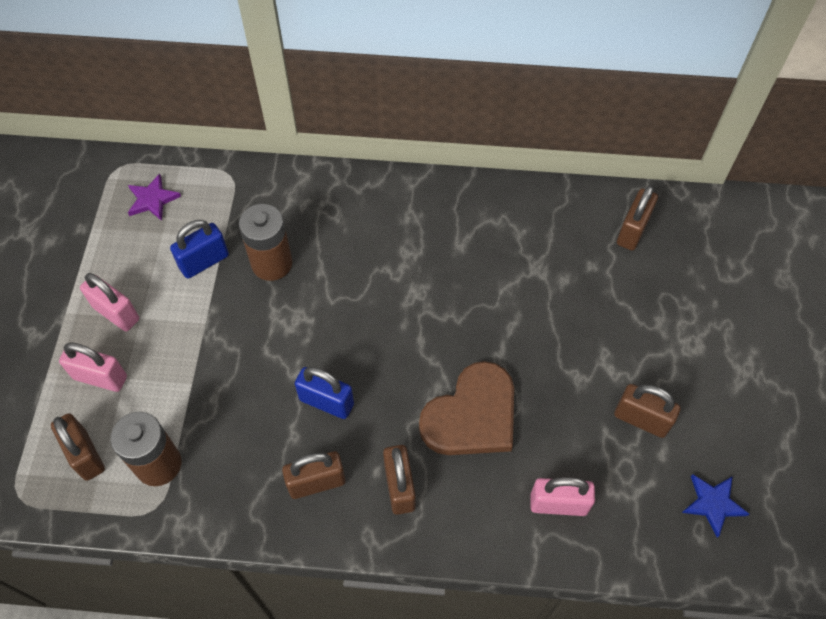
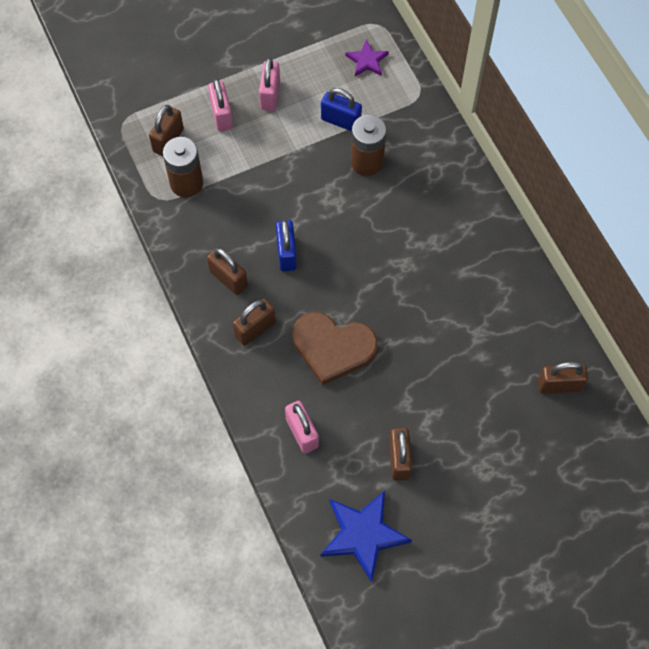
camera: 60 degrees right, 5 degrees up
(713, 503) = (363, 535): blue star -> blue star, size x1.78

